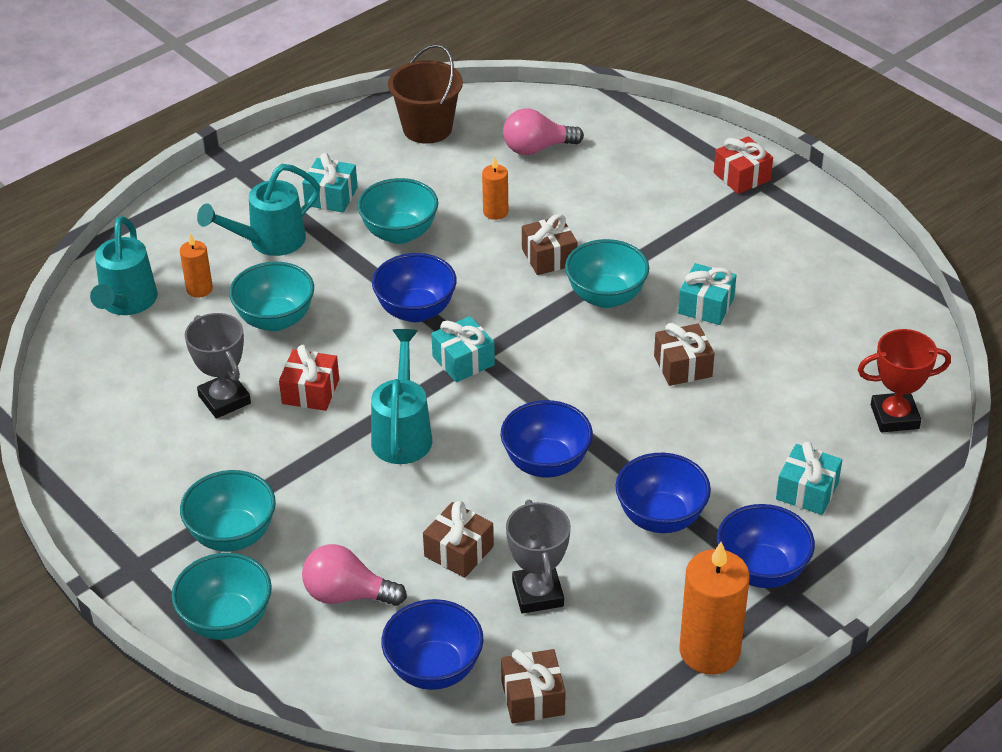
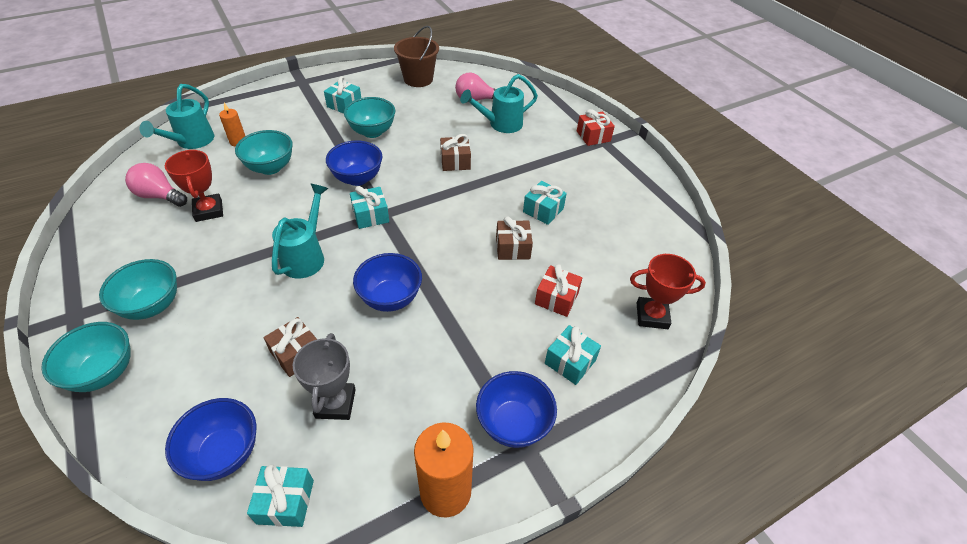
camera: 10 degrees right, 5 degrees up
(224, 399) = (209, 211): grey trophy -> red trophy
(269, 242) = (295, 123): turquoise watering can -> turquoise watering can (500, 124)
(310, 391) = (264, 216): red gift -> red gift (556, 298)
(347, 594) = (199, 371): pink light bulb -> pink light bulb (159, 196)
(495, 212) = (435, 130): orange candle -> none
(533, 698) = (285, 502): brown gift -> turquoise gift
(606, 297) = (480, 192): turquoise bowl -> none
(660, 517) = (453, 359): blue bowl -> none

